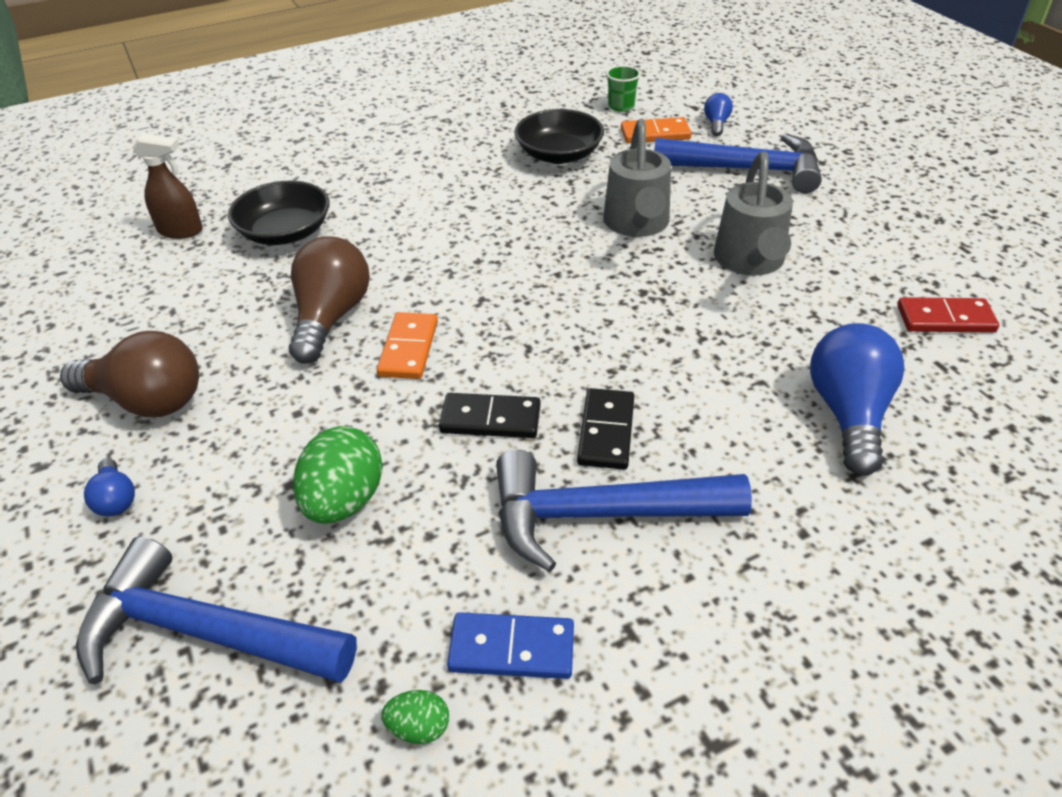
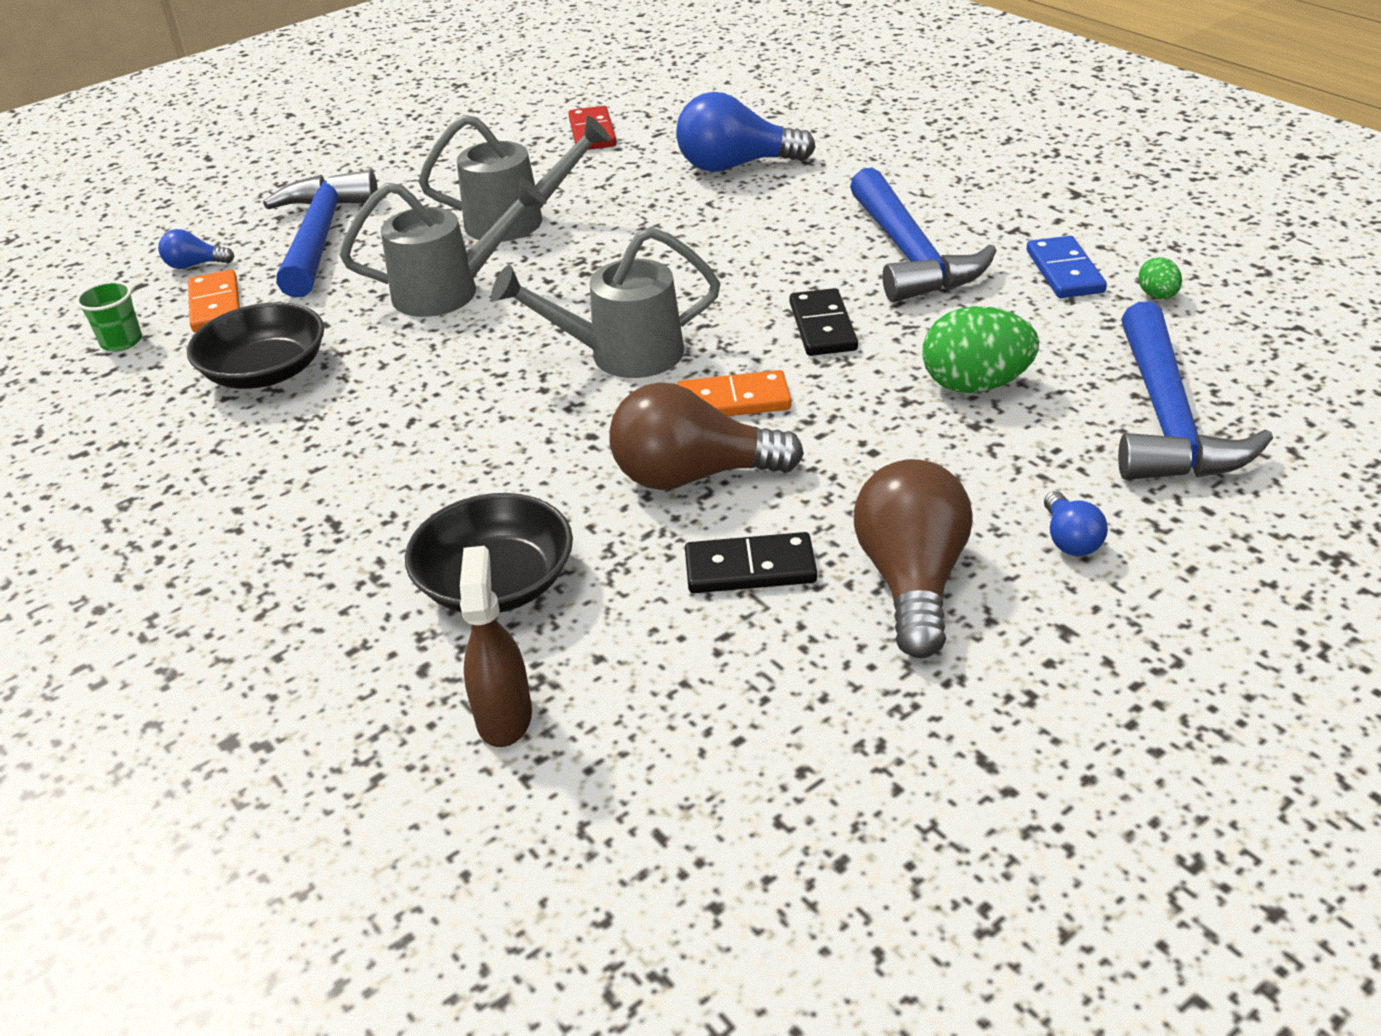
camera: 100 degrees left, 5 degrees down
(116, 499) = (1070, 540): blue light bulb -> blue light bulb turned 120 degrees clockwise
(504, 300) = (622, 354): none -> grey watering can
(606, 431) = (809, 265): black domino -> black domino (750, 568)

